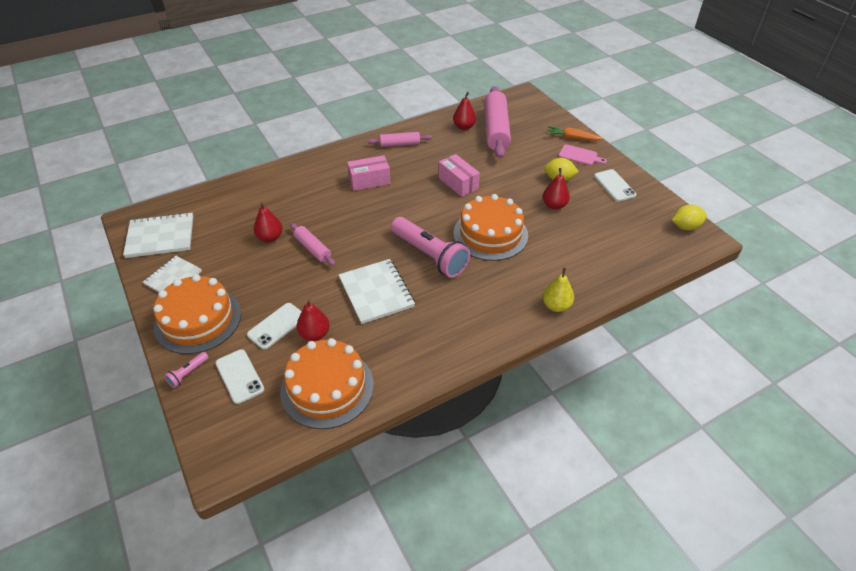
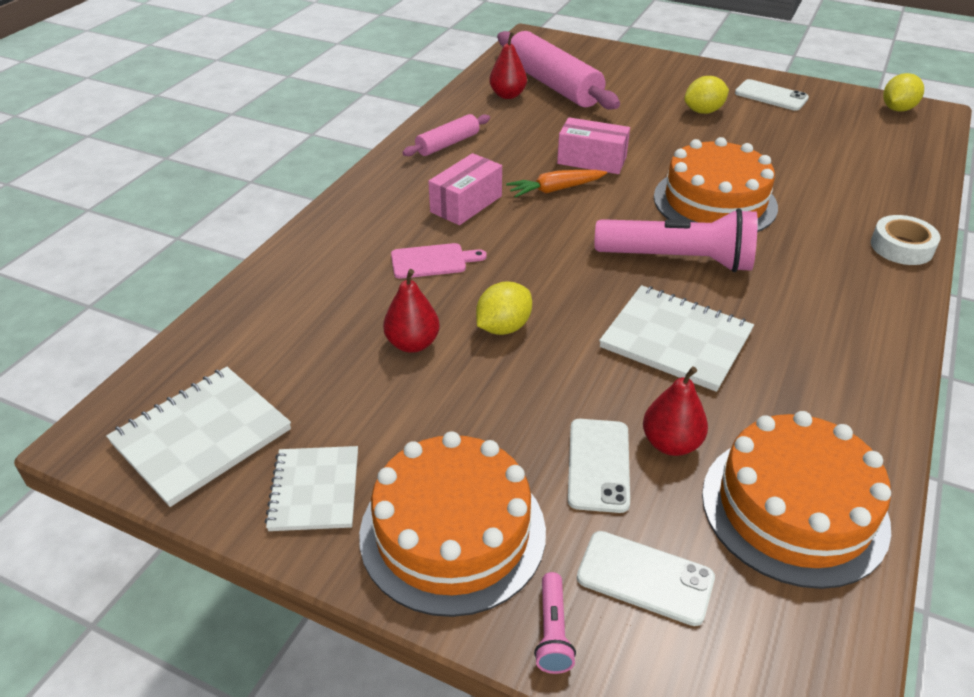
camera: 35 degrees left, 5 degrees down
(313, 248) = (503, 327): pink rolling pin -> yellow lemon
(554, 205) = (739, 140): red pear -> none
(556, 306) = (901, 247): yellow pear -> white tape
(572, 138) = (656, 64): orange carrot -> orange carrot (555, 190)
(580, 155) = (690, 79): pink cutting board -> pink cutting board (432, 261)

